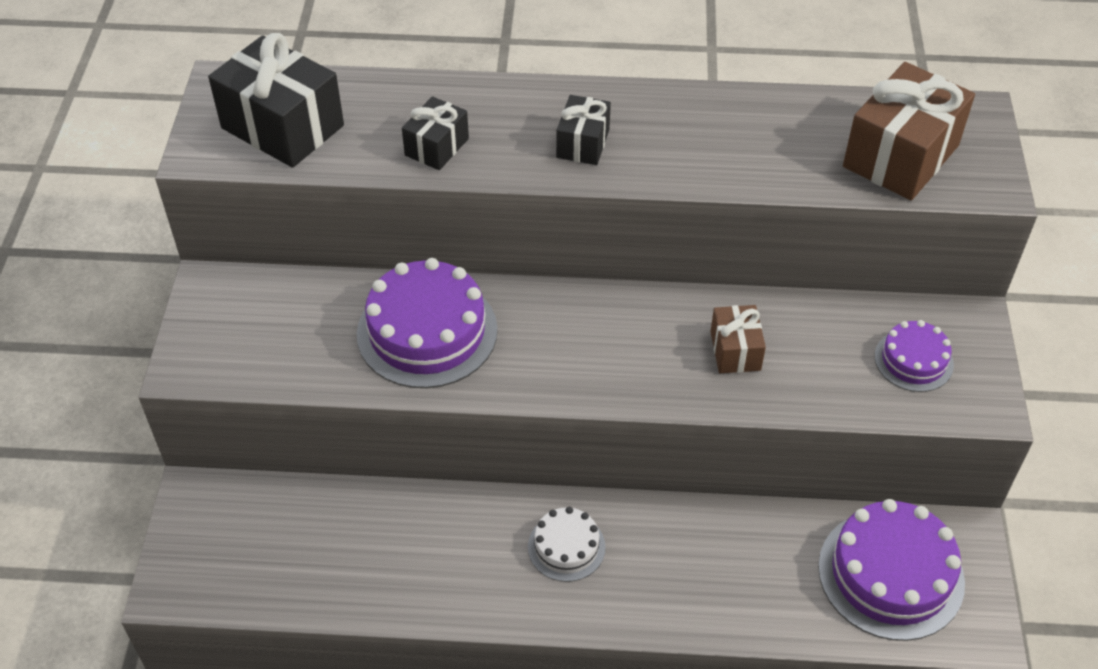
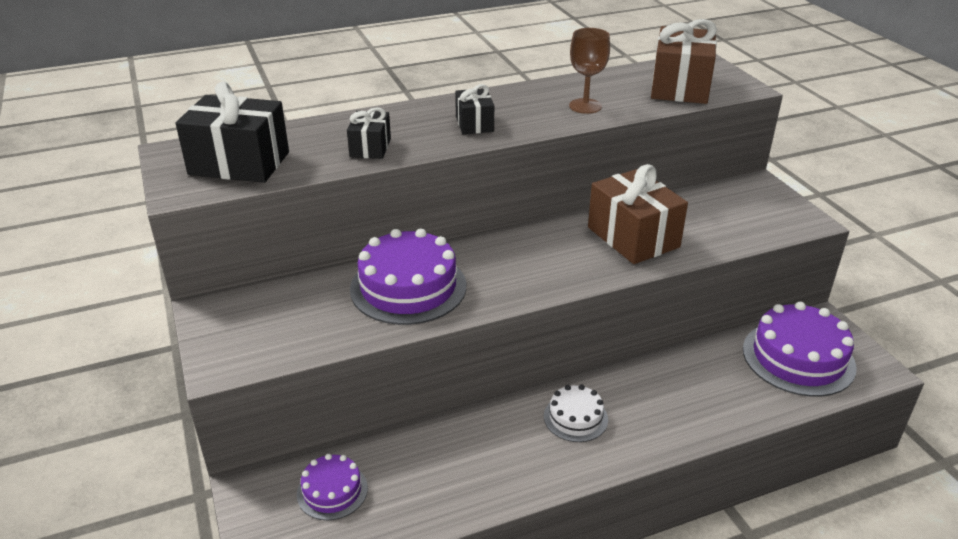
camera: 25 degrees left, 15 degrees down
(735, 351) = (633, 237): brown gift -> brown gift, size x1.84
(744, 154) = (585, 106): none -> brown goblet
(913, 360) = (745, 211): purple cake -> purple cake (332, 491)

